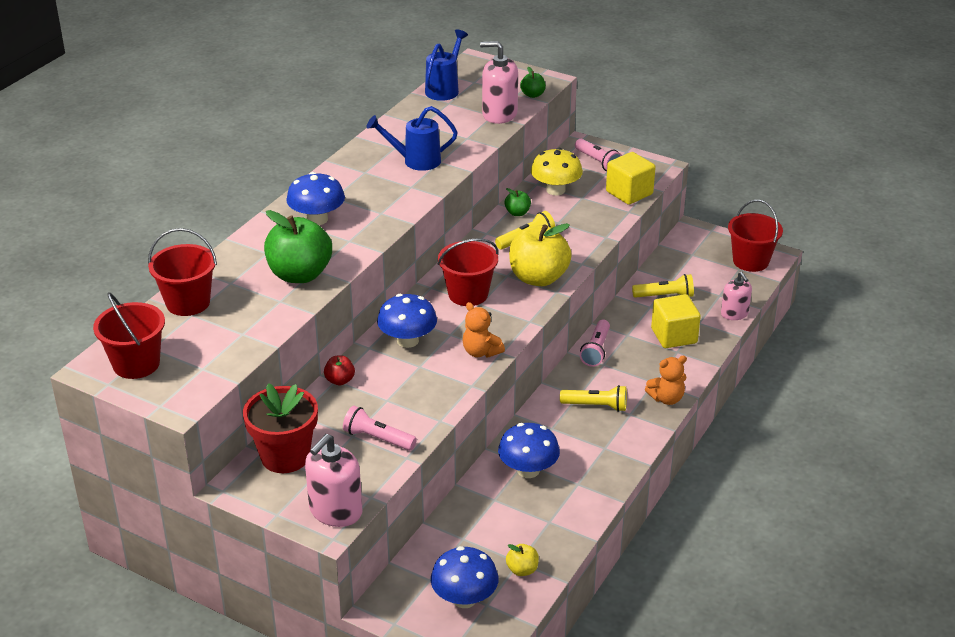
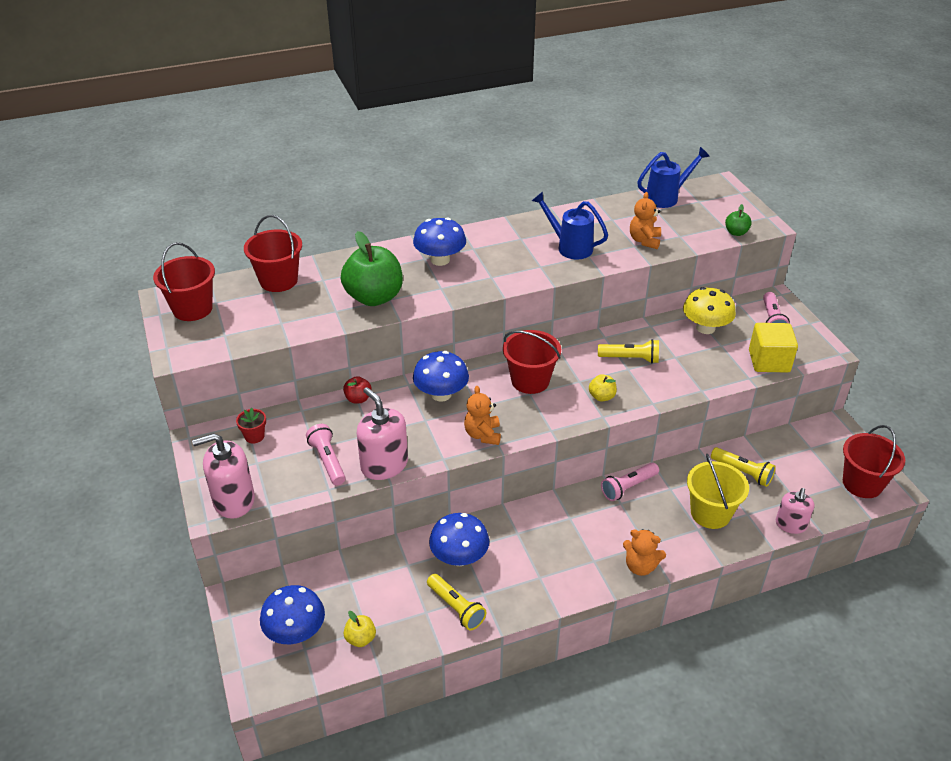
camera: 40 degrees right, 5 degrees up
(285, 456) = (254, 436): red flower pot -> red flower pot, size x0.45
(470, 130) = (644, 241): none -> orange teddy bear
(499, 114) = (686, 237): pink soap dispenser -> pink soap dispenser (384, 465)
(517, 213) = (650, 332): green apple -> none
(538, 278) = (601, 397): yellow apple -> yellow apple, size x0.45
(596, 406) = (573, 536): yellow flashlight -> yellow flashlight (456, 607)
(674, 336) = (710, 513): yellow cube -> yellow bucket

